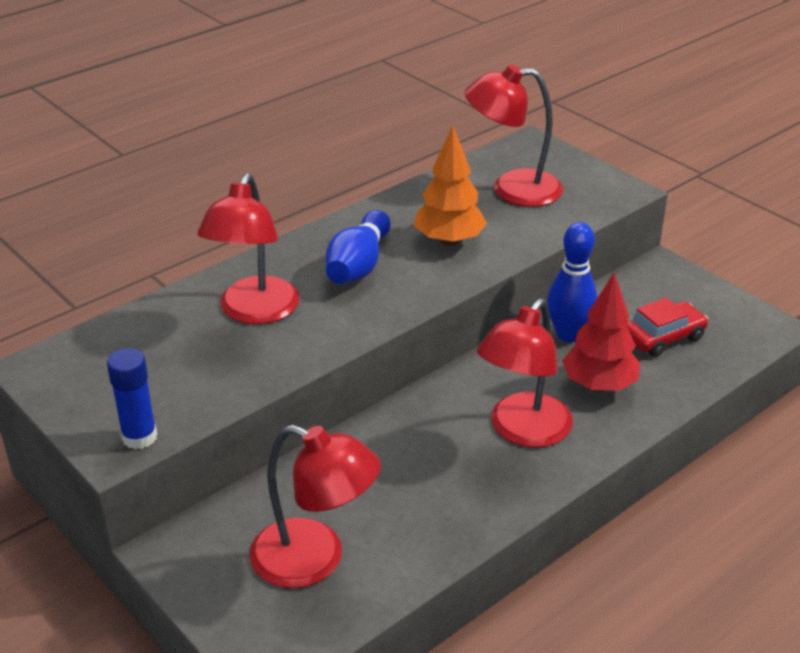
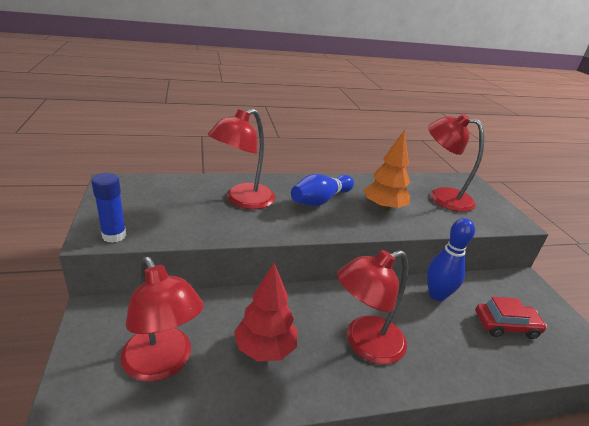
camera: 25 degrees right, 5 degrees down
(599, 385) = (439, 337): red tree -> red tree (265, 348)

